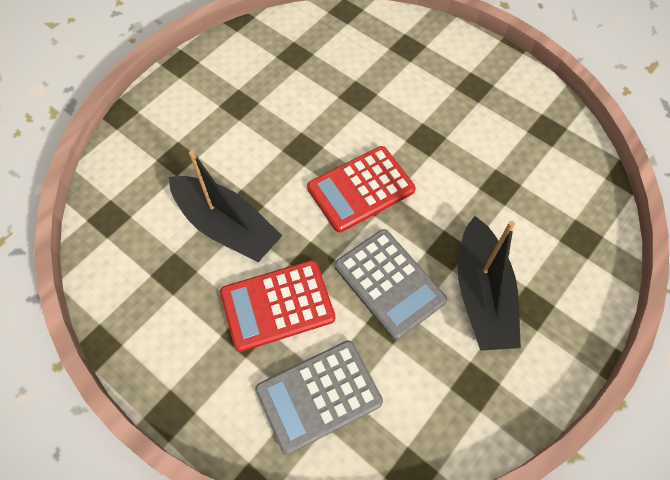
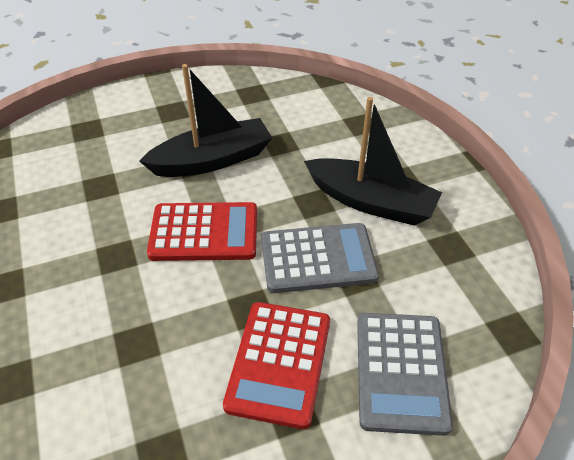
camera: 60 degrees left, 15 degrees down
(226, 226) = (148, 369): black boat -> black boat (212, 160)
(361, 189) = (204, 232): red calculator -> red calculator turned 90 degrees counterclockwise

